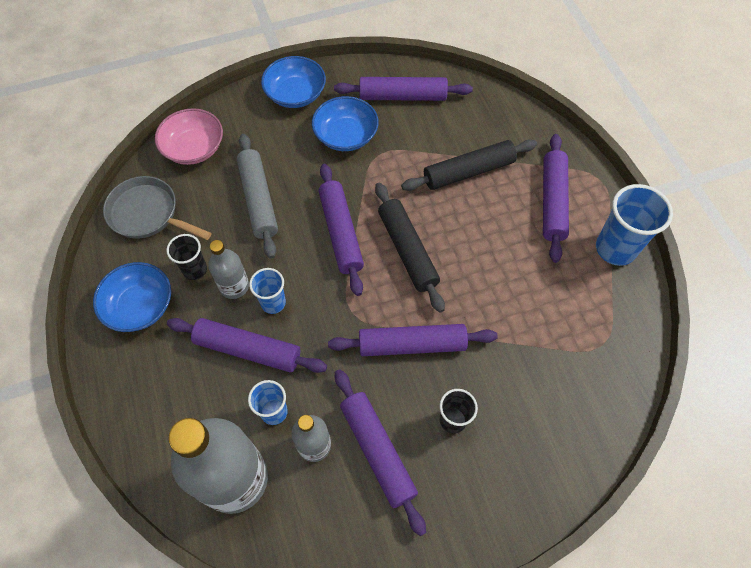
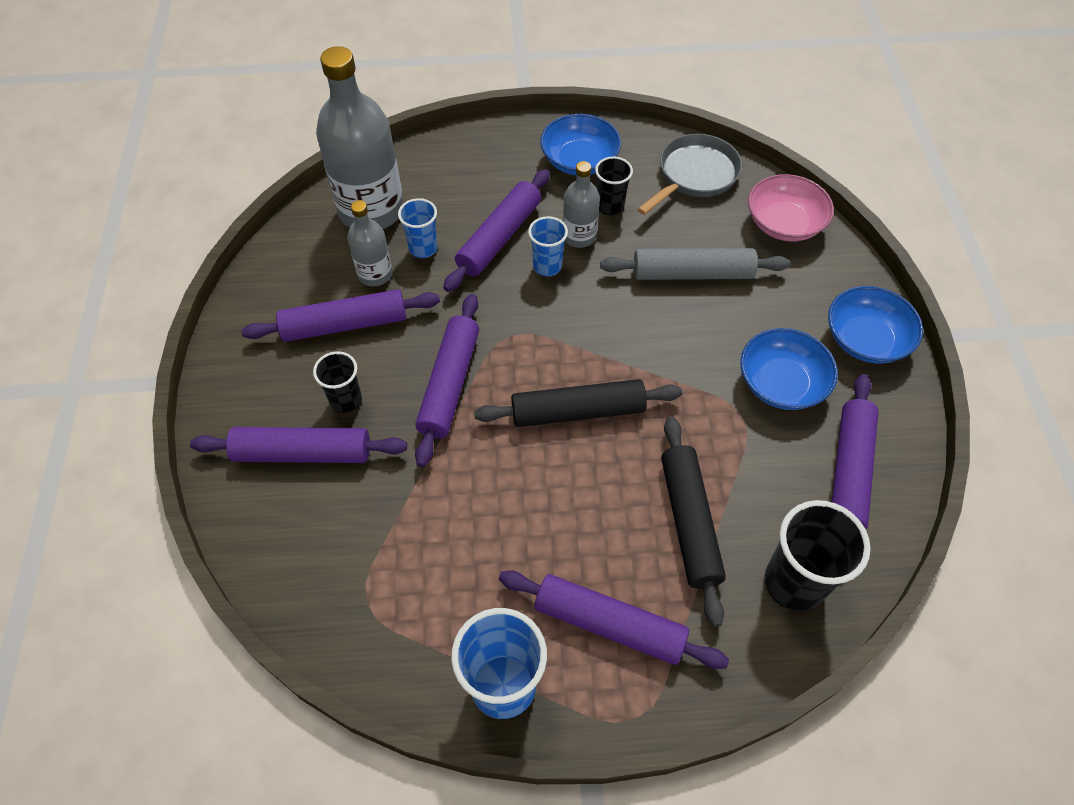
camera: 105 degrees right, 5 degrees down
(340, 233) = (623, 346): purple rolling pin -> purple rolling pin (303, 452)
(487, 116) = (794, 583): none -> black cup

